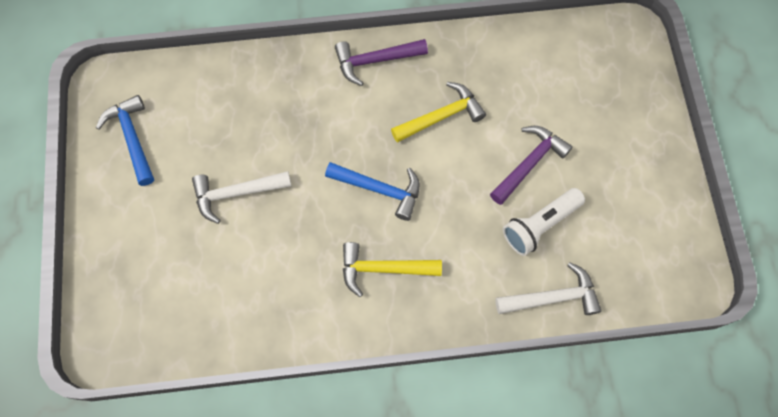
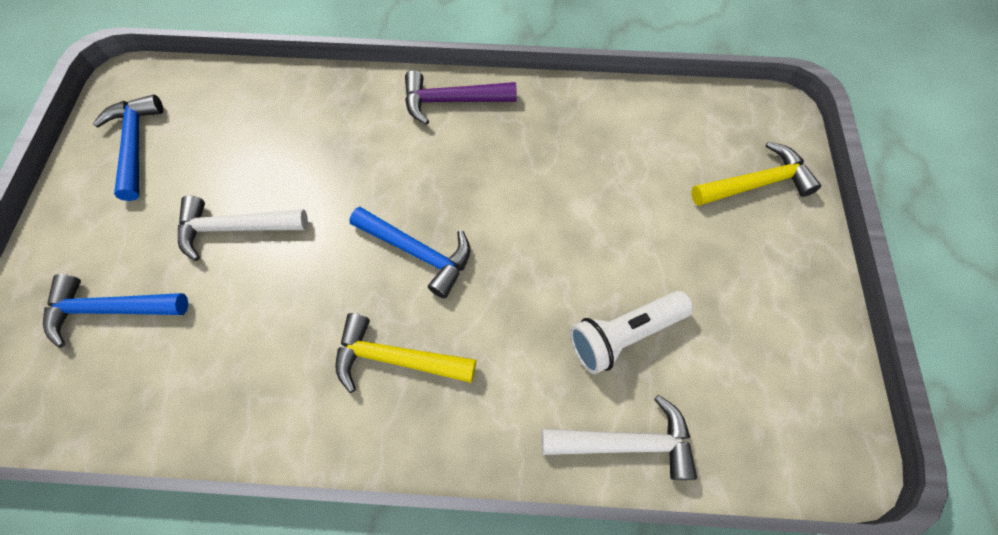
camera: 10 degrees right, 5 degrees down
(165, 270) = (110, 309): none -> blue hammer
(441, 116) = (518, 176): yellow hammer -> yellow hammer (756, 183)
(529, 163) = (622, 251): purple hammer -> none

